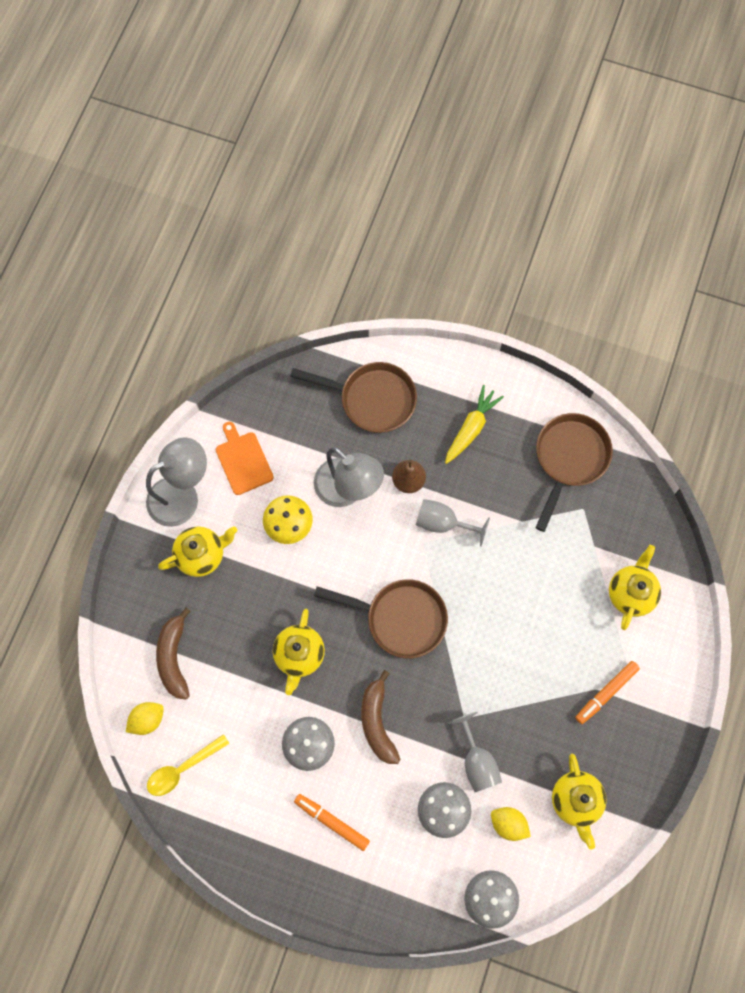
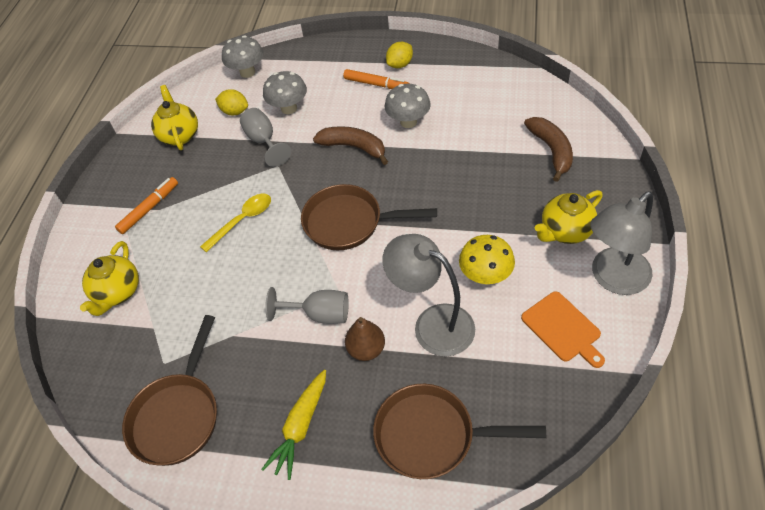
camera: 175 degrees right, 20 degrees down
(147, 719) = (553, 108): yellow lemon -> yellow lemon (400, 64)
(182, 768) = (508, 87): yellow spoon -> yellow spoon (242, 220)
(299, 655) = (437, 176): yellow teapot -> none
(377, 722) = (354, 147): brown banana -> brown banana turned 45 degrees counterclockwise

